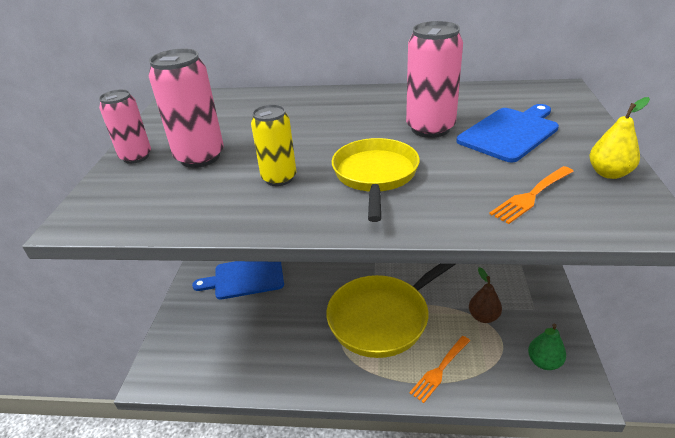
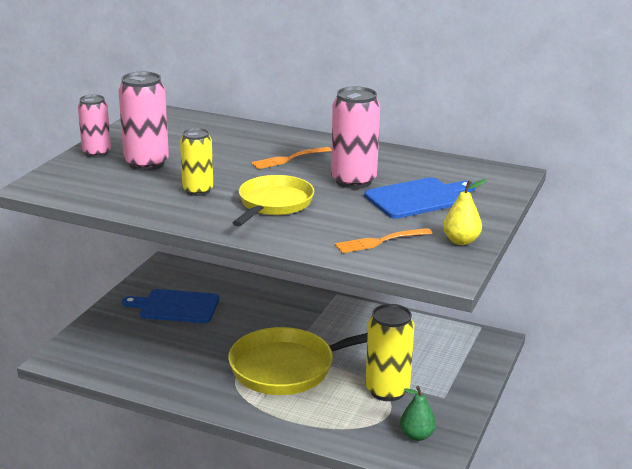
camera: 15 degrees right, 10 degrees down
(439, 370) = (313, 417): orange fork -> orange fork (288, 159)
(483, 317) = (387, 390): brown pear -> yellow can

